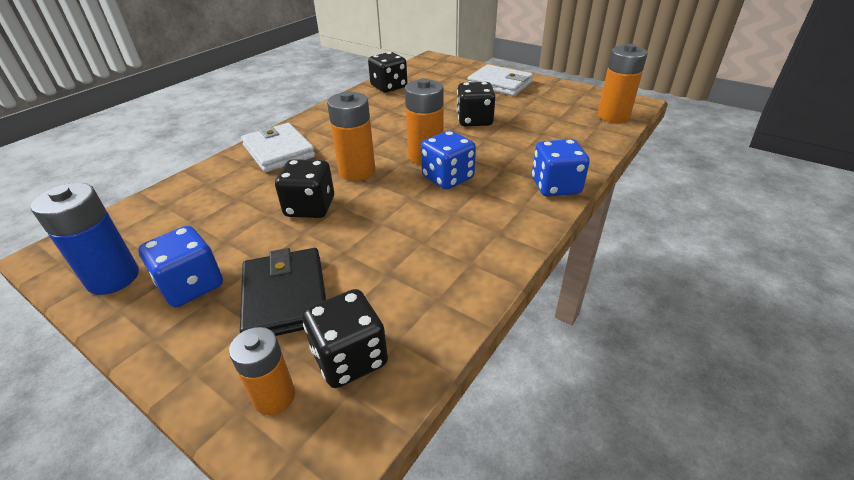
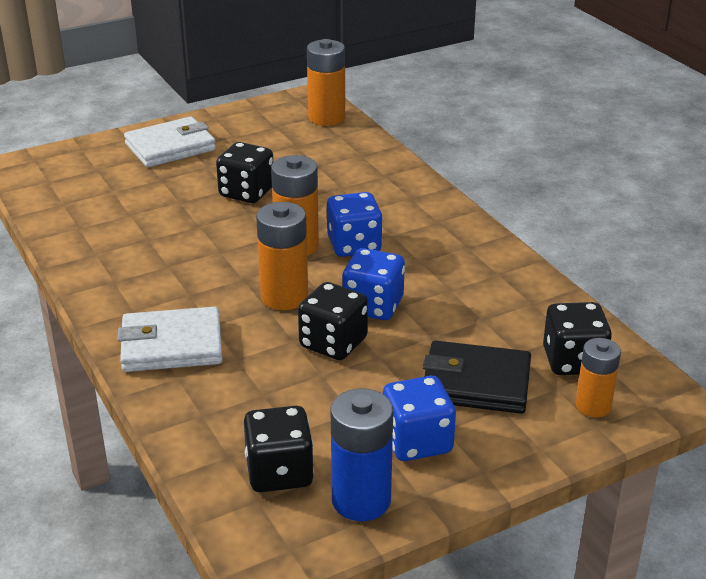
camera: 65 degrees left, 5 degrees down
(389, 87) = (74, 222): black dice -> black dice (279, 472)
(555, 186) = (422, 195): blue dice -> blue dice (373, 306)

